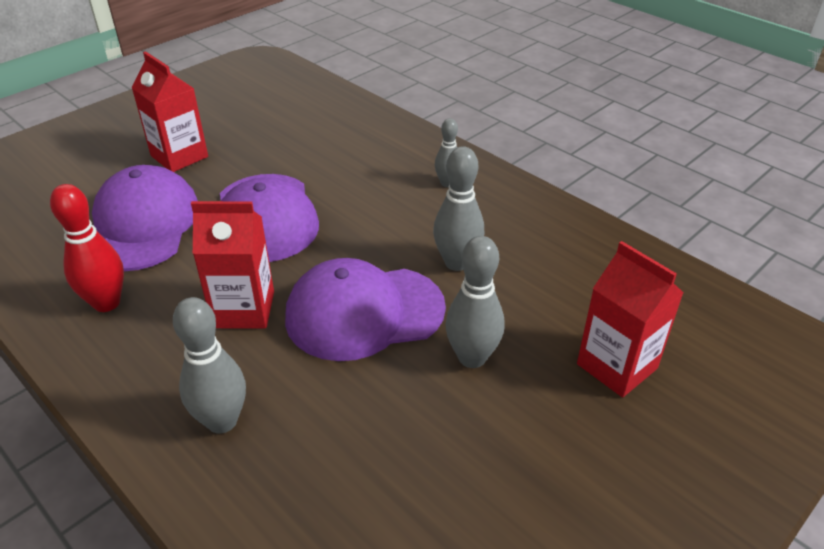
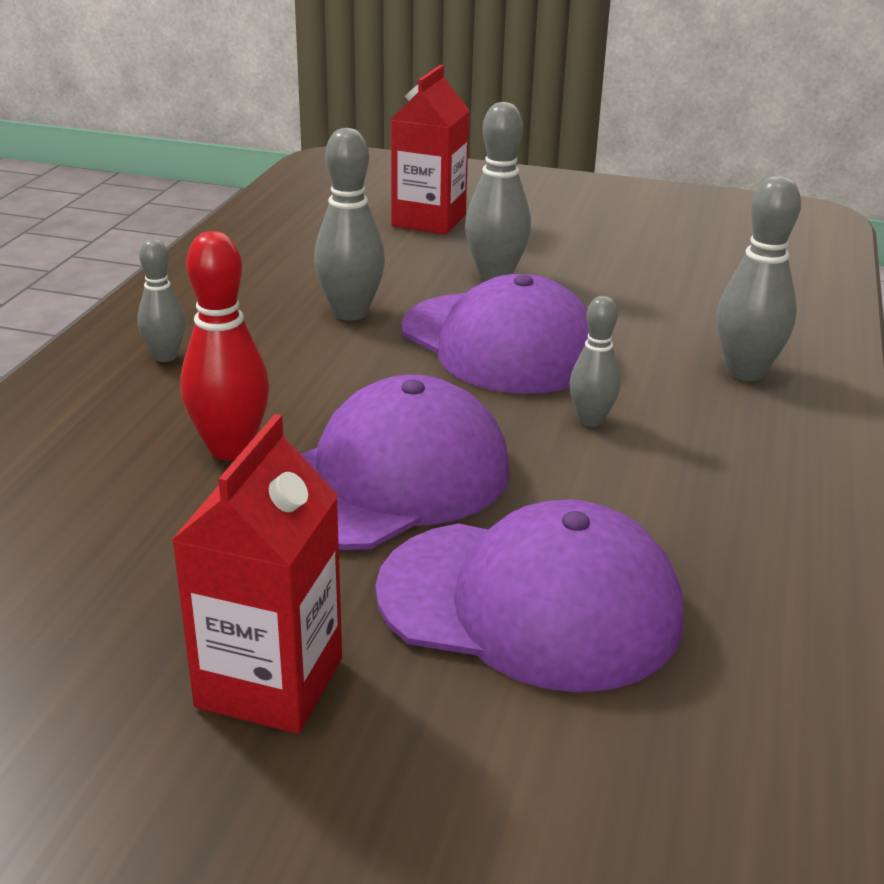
camera: 120 degrees left, 10 degrees down
(106, 303) = (722, 537): red bowling pin -> red bowling pin (230, 449)
(143, 225) = (530, 603): purple cap -> purple cap turned 135 degrees counterclockwise
(244, 309) = (591, 420): red carton -> grey bowling pin

